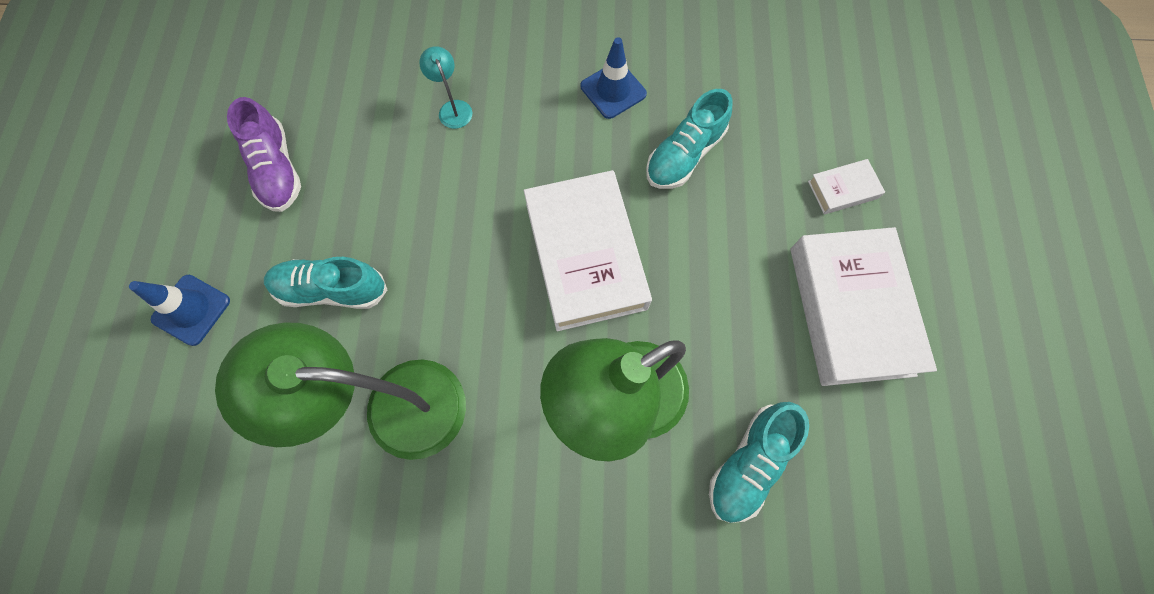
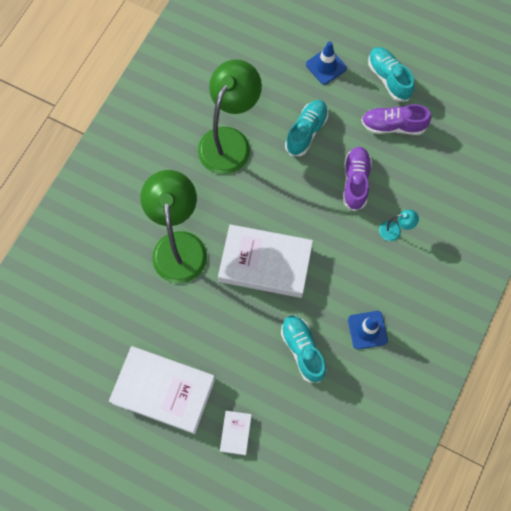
camera: 115 degrees right, 0 degrees up
(394, 185) = (355, 181): none -> purple shoe
(749, 463) = (117, 292): turquoise shoe -> turquoise shoe (388, 78)

